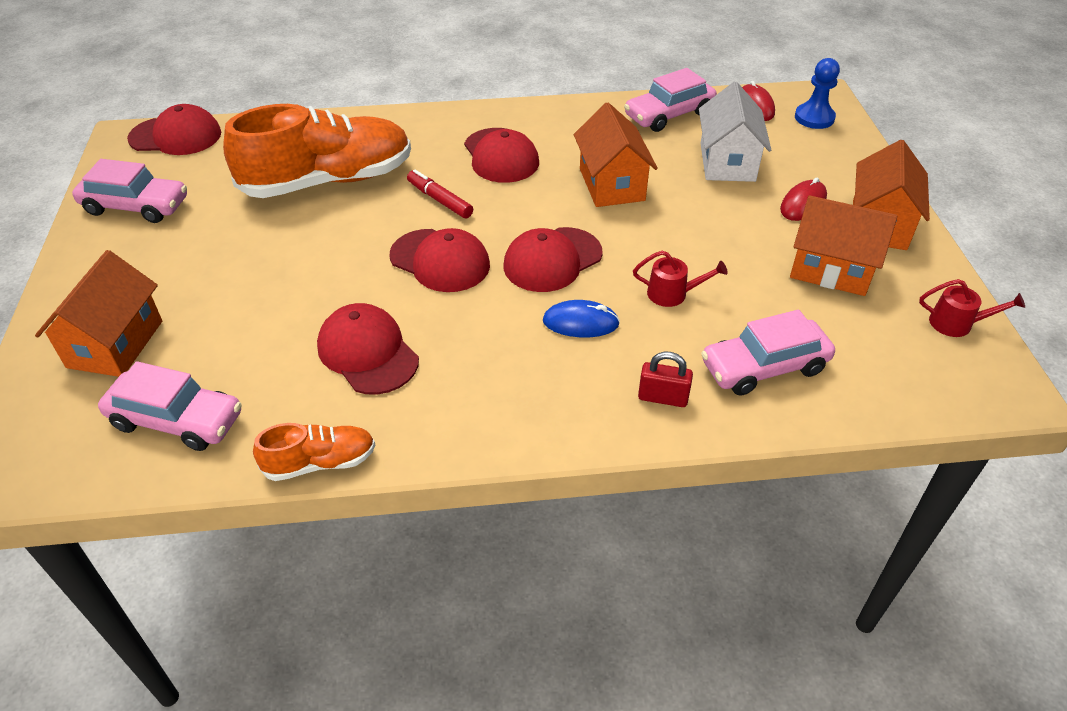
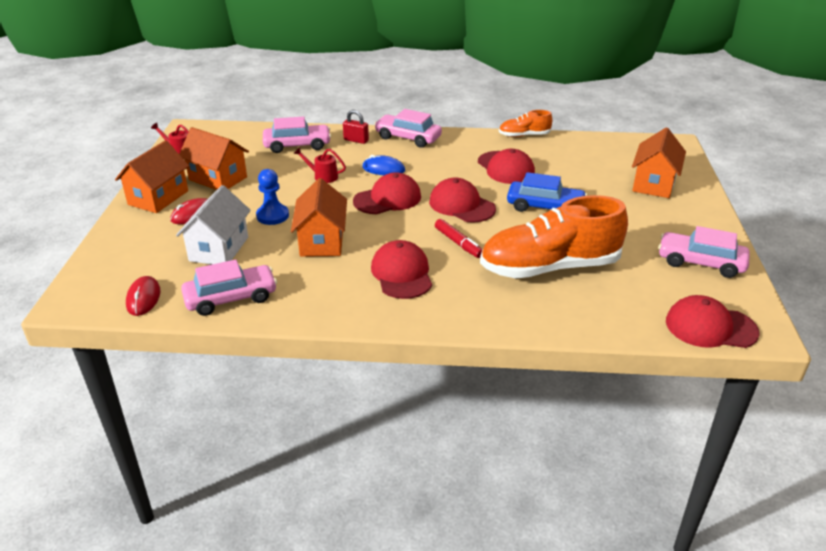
camera: 170 degrees left, 10 degrees down
(176, 420) = (599, 153): pink car -> pink car (408, 138)
(314, 272) = (545, 207): none -> blue car
(814, 118) = (105, 280): blue pawn -> blue pawn (272, 216)

